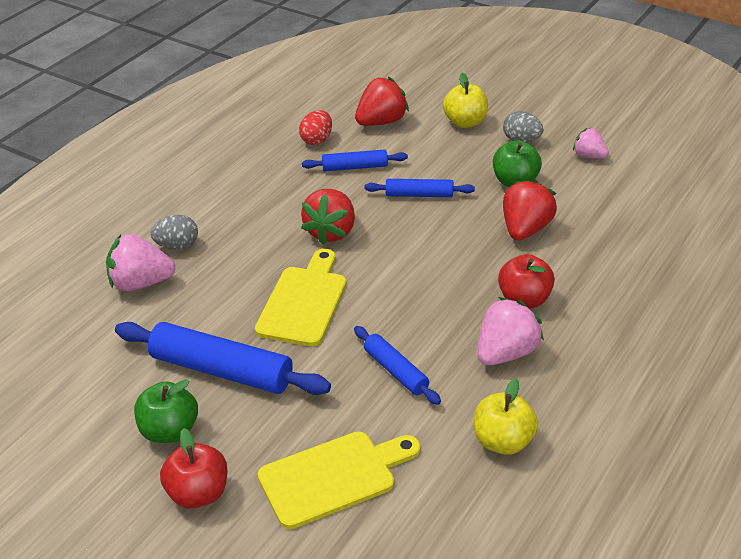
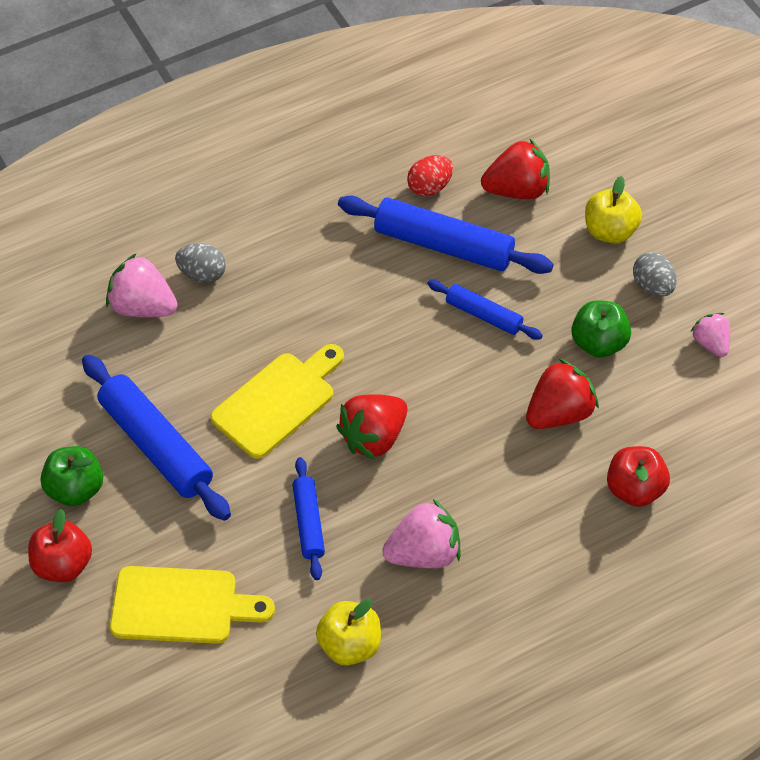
camera: 30 degrees right, 15 degrees up
(331, 232) = (360, 324): red strawberry -> red strawberry (374, 438)
(355, 167) = (444, 245): blue rolling pin -> blue rolling pin, size x1.79
(524, 299) = (490, 500): red apple -> red apple (635, 489)

